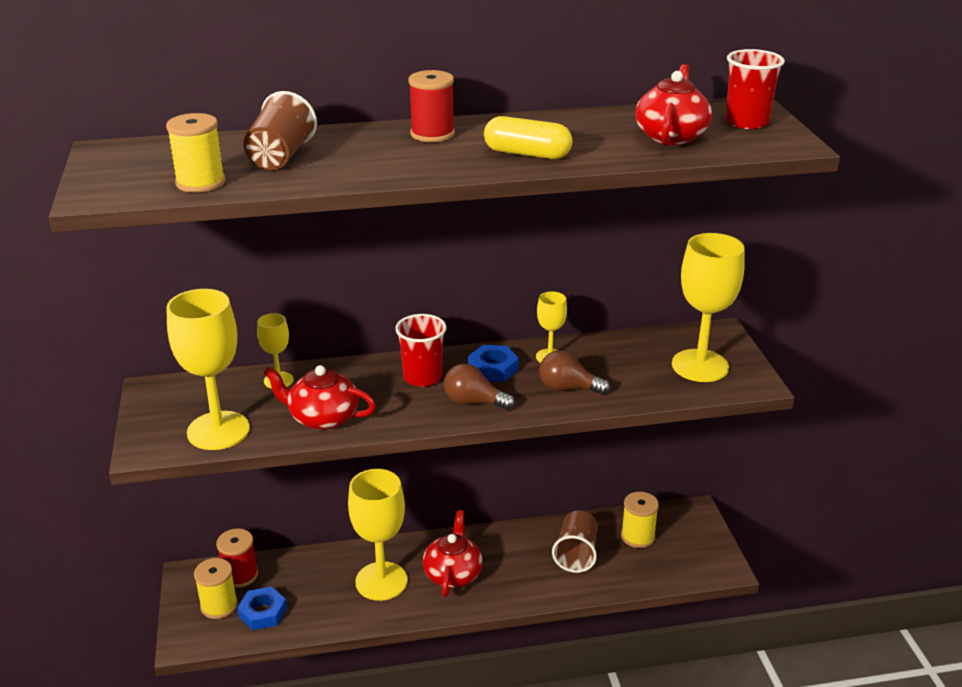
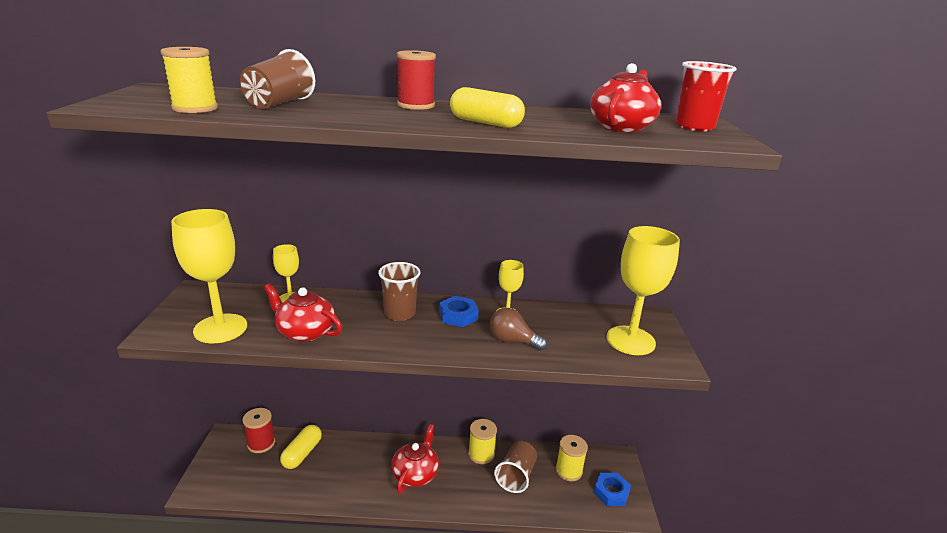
camera: 10 degrees right, 5 degrees down
(219, 606) = (234, 465): yellow spool -> yellow spool (481, 454)
(263, 612) = (263, 477): blue nut -> blue nut (611, 492)
(299, 577) = (302, 453): none -> yellow capsule
(381, 581) = (360, 469): yellow goblet -> none
(422, 377) = (399, 313): red cup -> brown cup
(474, 402) = (430, 339): brown light bulb -> none

